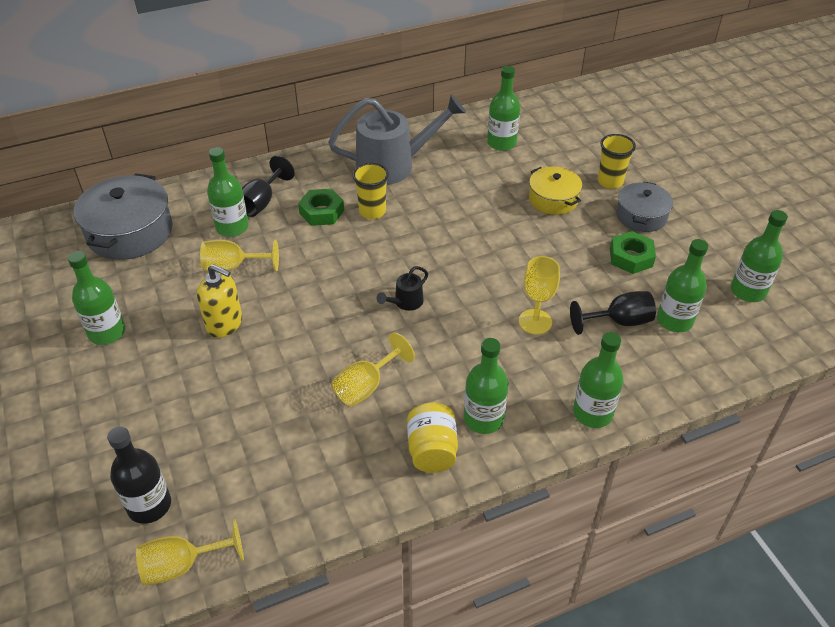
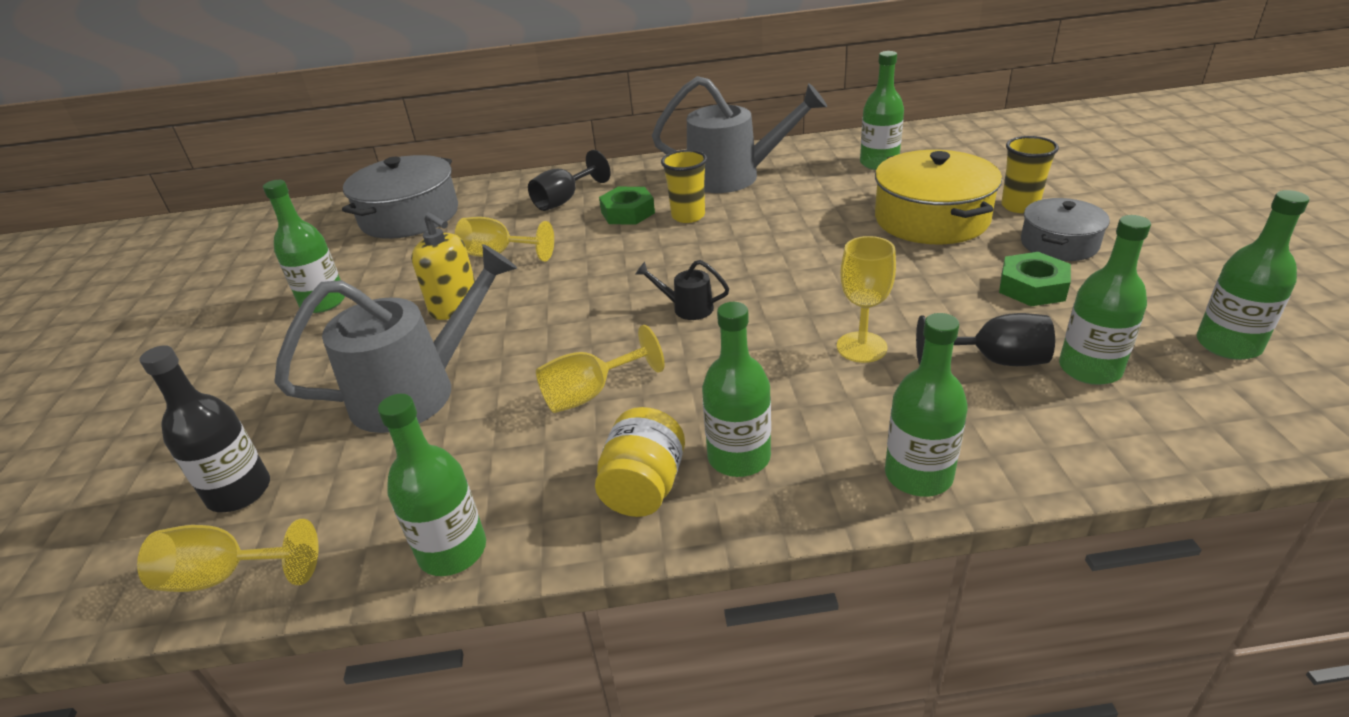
camera: 20 degrees right, 10 degrees down
(232, 227) = (519, 219): green bottle -> green bottle (452, 551)
(237, 402) = (419, 390): none -> grey watering can
(405, 303) = (686, 308): black watering can -> black watering can turned 45 degrees clockwise
(553, 199) = (931, 219): yellow pot -> yellow pot, size x1.65

